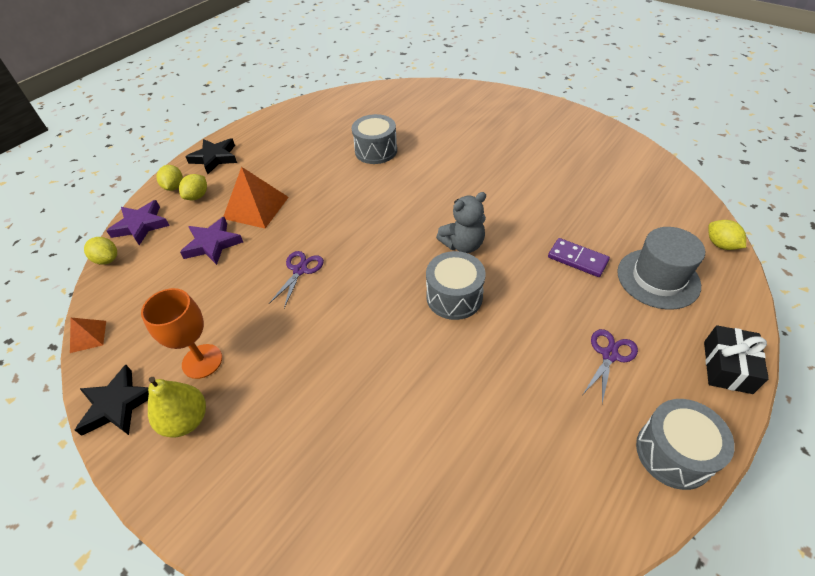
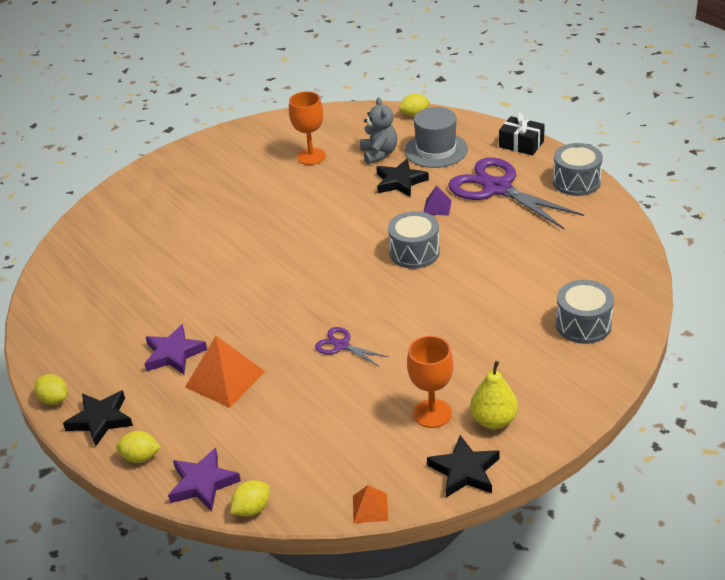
camera: 75 degrees left, 10 degrees down
(197, 196) = (174, 432): yellow lemon -> yellow lemon (54, 399)
(212, 244) = (270, 414): purple star -> purple star (174, 354)
(376, 151) = (178, 279): grey drum -> grey drum (583, 324)
(463, 245) = (355, 239): grey teddy bear -> grey teddy bear (379, 154)
(544, 301) = (437, 207): none -> purple pyramid
(577, 259) = (400, 182): purple domino -> black star
(587, 183) = (311, 156): none -> orange goblet
(609, 355) = (497, 188): purple scissors -> purple scissors, size x2.16

